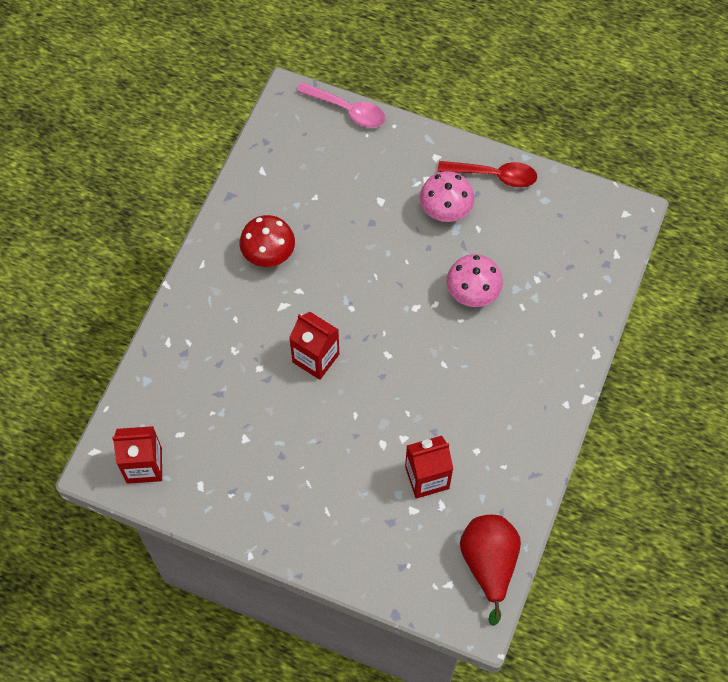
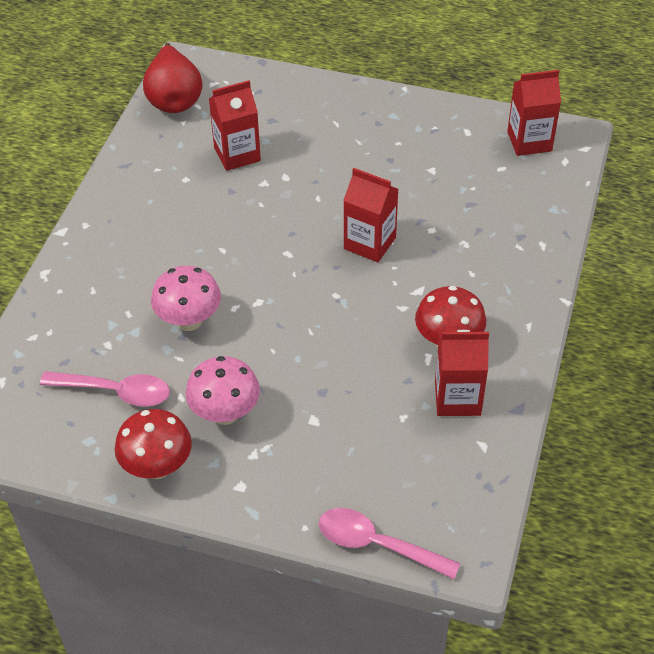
camera: 175 degrees right, 15 degrees down
(272, 208) = (457, 398): none -> red carton
(494, 175) = (157, 467): red spoon -> red mushroom
(528, 237) = (115, 392): none -> pink spoon

